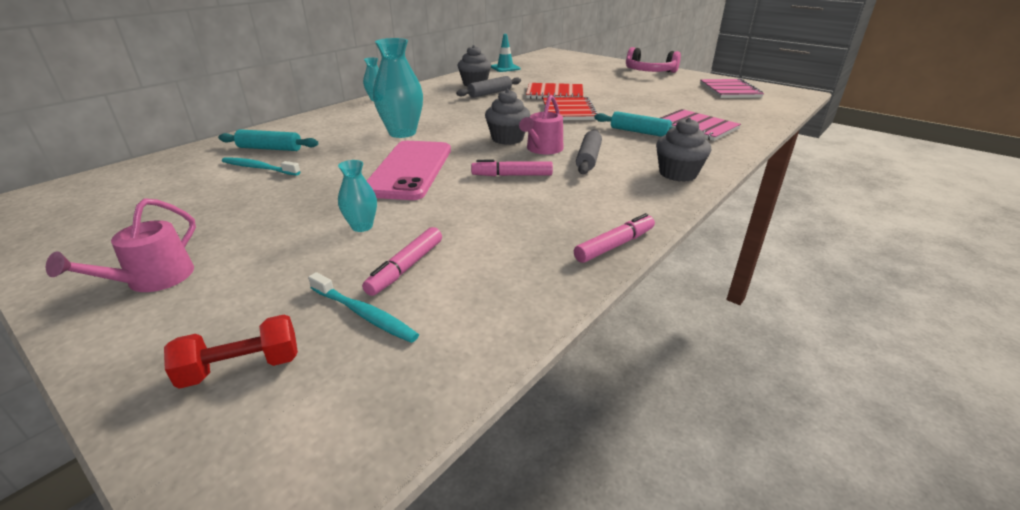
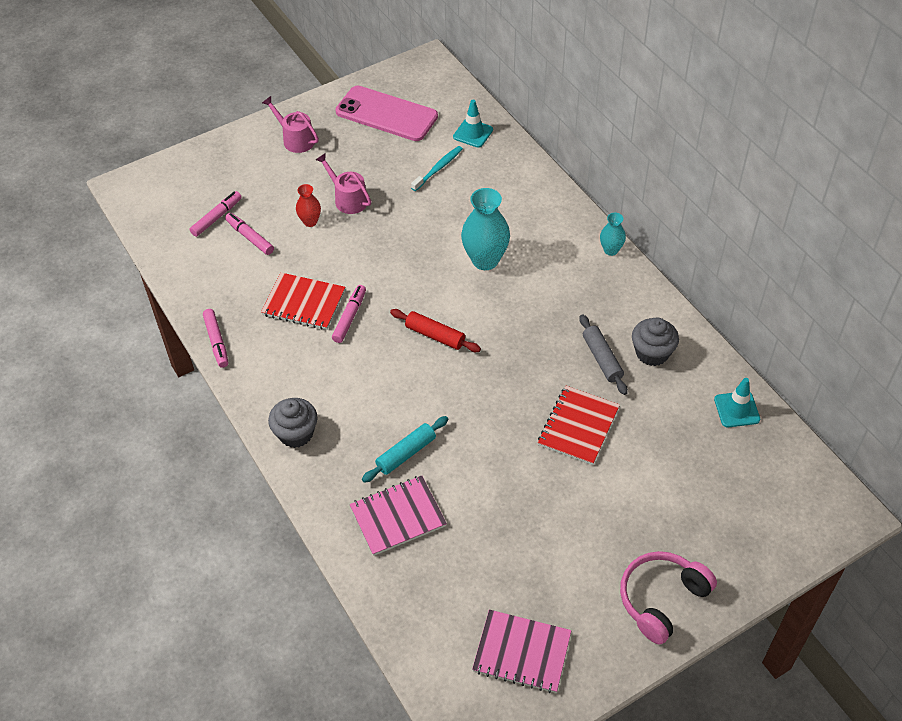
camera: 110 degrees right, 20 degrees up
(197, 160) = (473, 133): none -> turquoise traffic cone
(242, 368) = (203, 177): red dumbbell -> none
(270, 148) = (481, 172): turquoise rolling pin -> none
(362, 226) = (310, 221): turquoise vase -> red vase
(364, 314) = (217, 217): turquoise toothbrush -> pink marker
(410, 170) = (392, 255): pink phone -> pink phone (386, 114)
(507, 139) = (435, 335): grey cupcake -> red rolling pin
(542, 149) = (396, 355): pink watering can -> pink watering can (348, 199)
(568, 111) = (502, 416): red notebook -> red notebook (304, 303)
(588, 158) = (358, 381): grey rolling pin -> none

